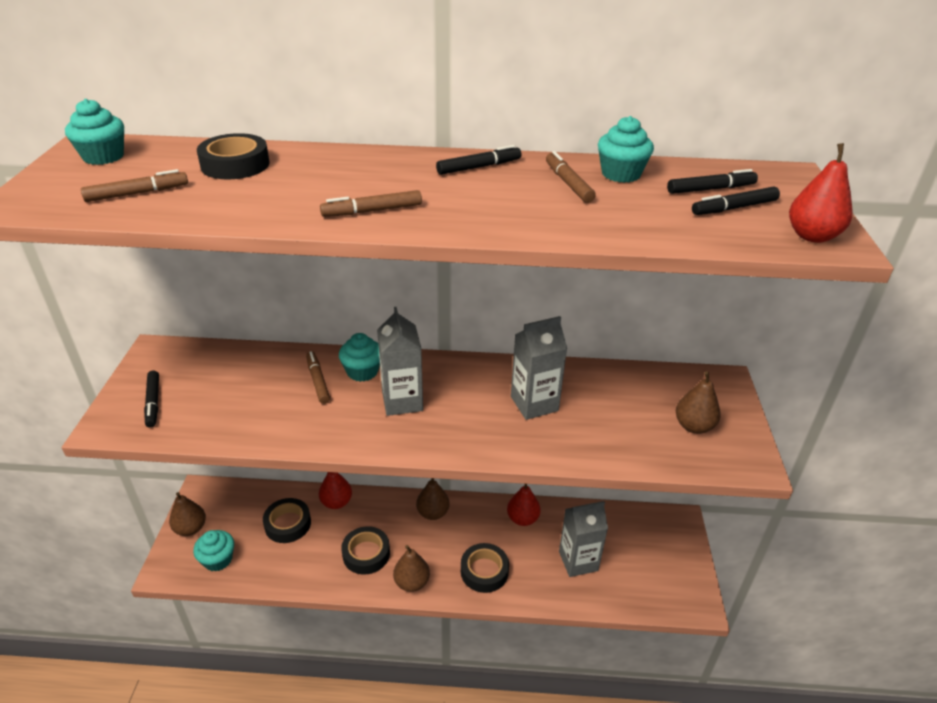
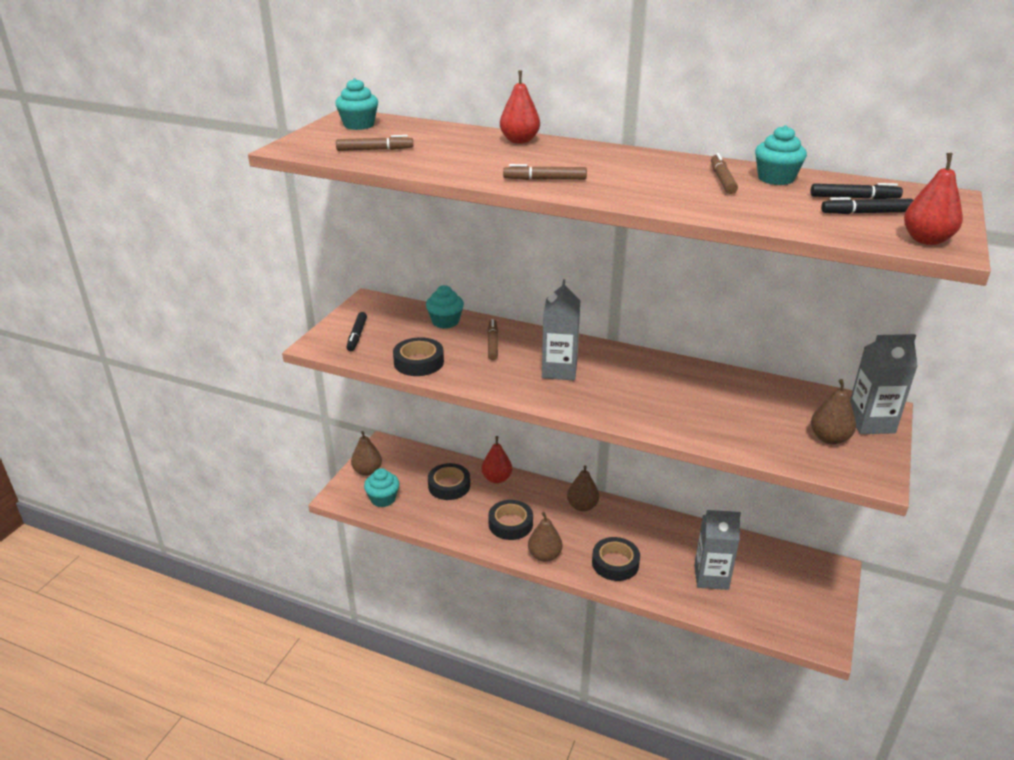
camera: 20 degrees right, 5 degrees down
(235, 164) = (453, 139): black tape -> black tape (418, 362)
(362, 371) = (533, 343): turquoise cupcake -> turquoise cupcake (445, 322)
(479, 167) = (650, 161): black marker -> none
(522, 518) = (668, 530): red pear -> red pear (519, 141)
(534, 404) = (678, 393): grey carton -> grey carton (870, 423)

